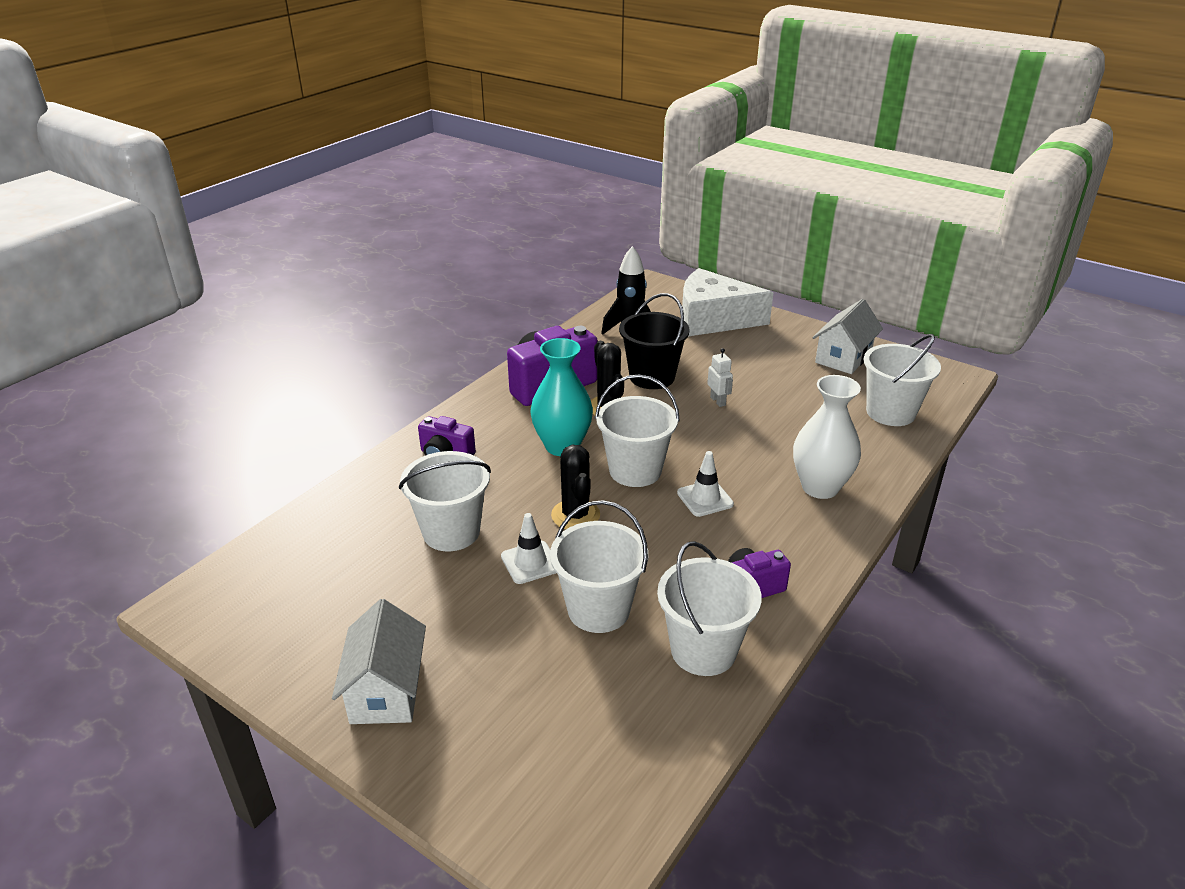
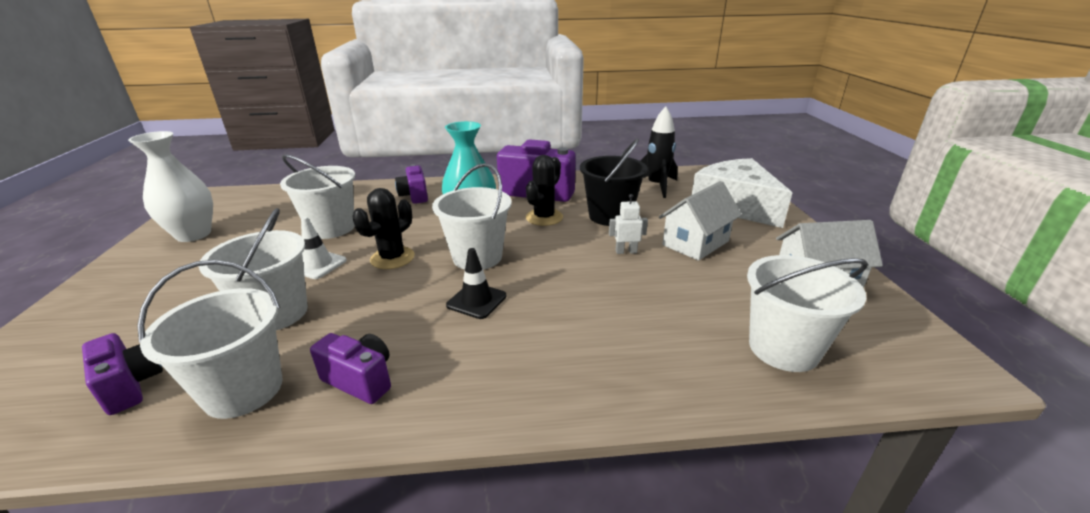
camera: 50 degrees right, 5 degrees down
(386, 690) = (143, 274): white house -> white house (695, 243)
(630, 715) = (131, 386): none -> purple camera
(705, 498) = (476, 301): white traffic cone -> black traffic cone
(718, 401) = (626, 251): white robot -> white robot turned 120 degrees counterclockwise
(820, 487) = (575, 356): white vase -> white vase (193, 234)

